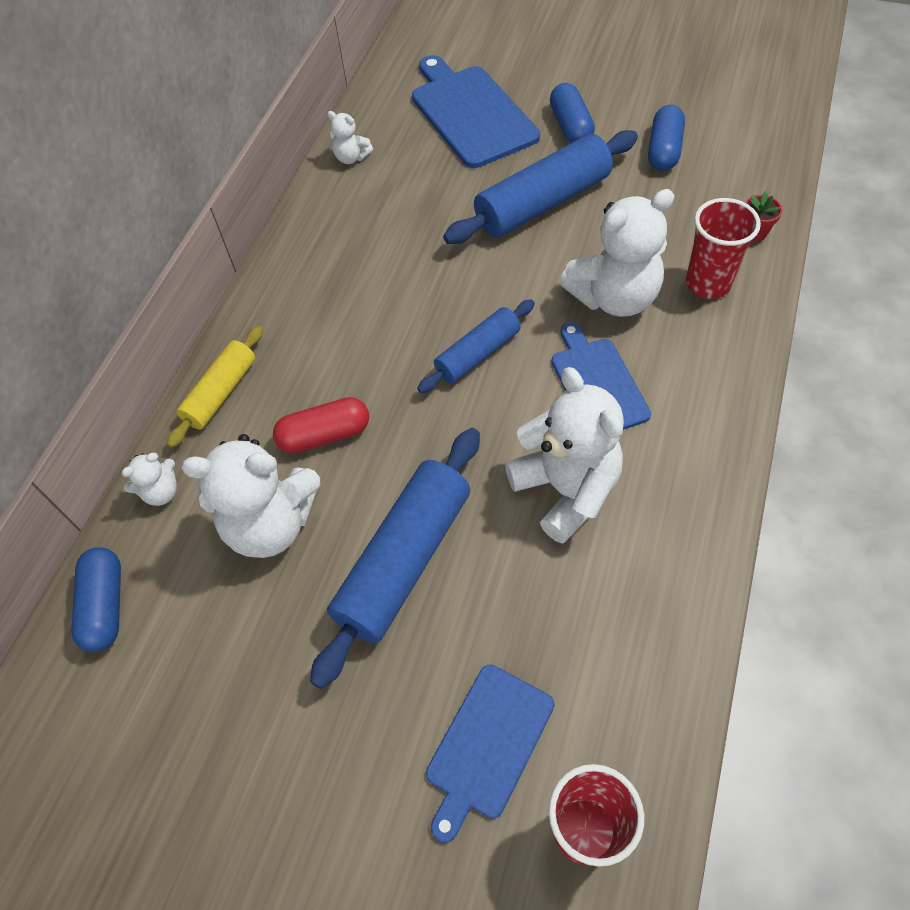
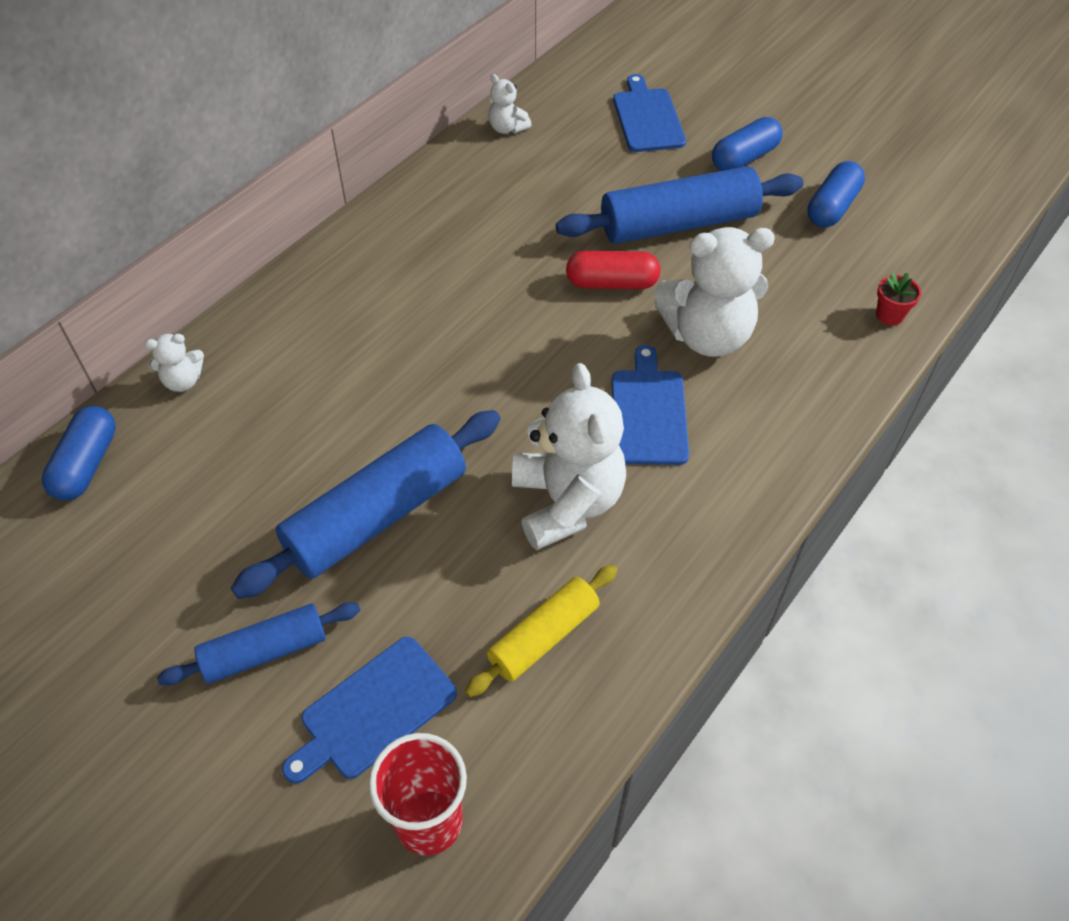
camera: 15 degrees right, 5 degrees down
(221, 393) = (279, 309): yellow rolling pin -> yellow rolling pin (544, 637)
(271, 524) = (269, 441): white teddy bear -> none
(324, 435) = (357, 377): red capsule -> red capsule (612, 283)
(471, 113) = (647, 118): blue cutting board -> blue cutting board, size x0.64
(478, 354) = (542, 348): blue rolling pin -> blue rolling pin (265, 651)
(571, 127) = (744, 158): blue capsule -> blue capsule turned 45 degrees clockwise
(708, 284) = (813, 351): red cup -> none

